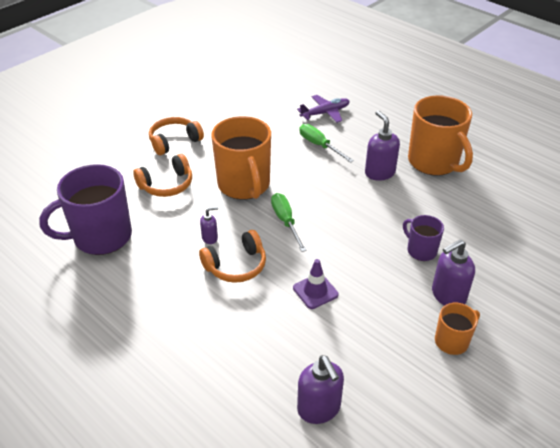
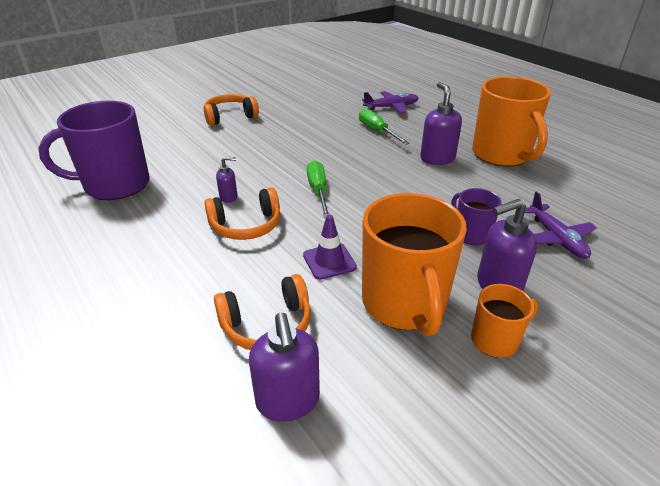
camera: 10 degrees right, 5 degrees down
(167, 185) = (205, 149): orange headphones -> orange headphones (267, 325)
(244, 185) = (285, 156): orange mug -> orange mug (404, 304)
(487, 246) = (556, 238): none -> purple plane

